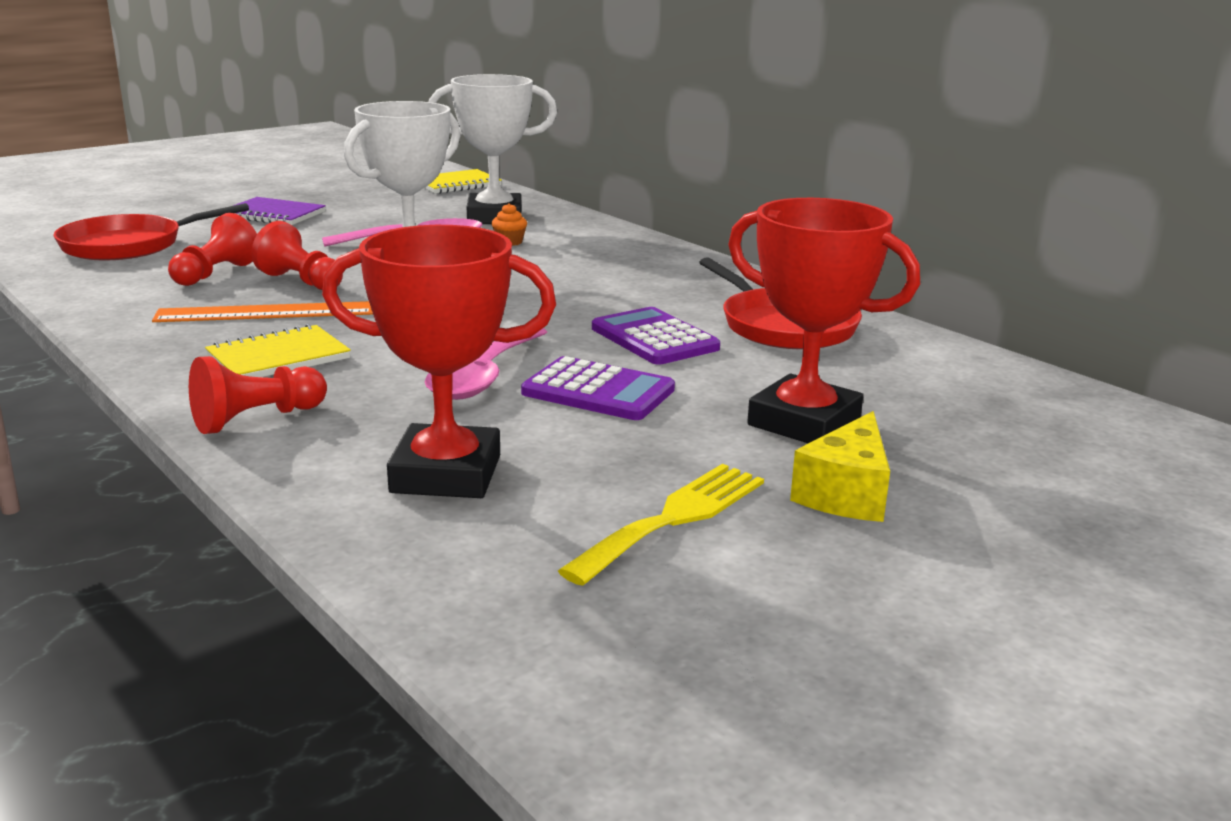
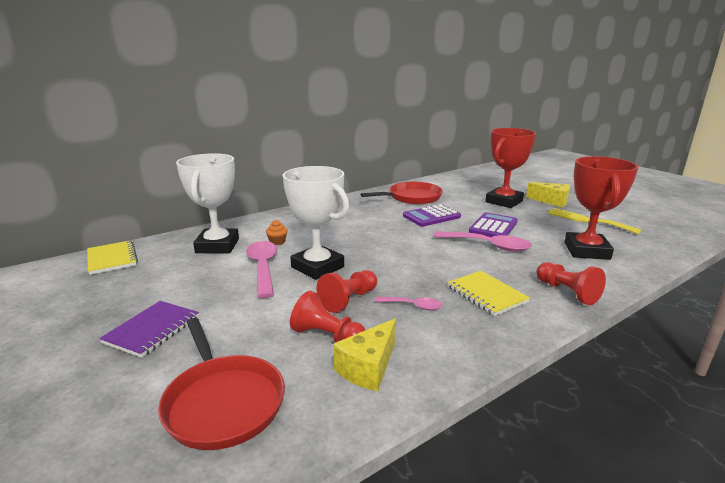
camera: 85 degrees left, 0 degrees up
(139, 290) = (368, 367): none -> yellow cheese
(266, 313) = (413, 306): orange ruler -> pink spoon

